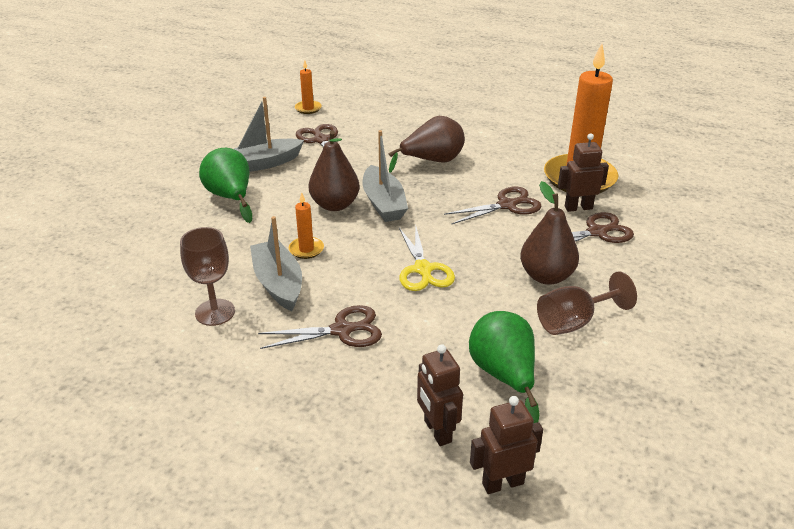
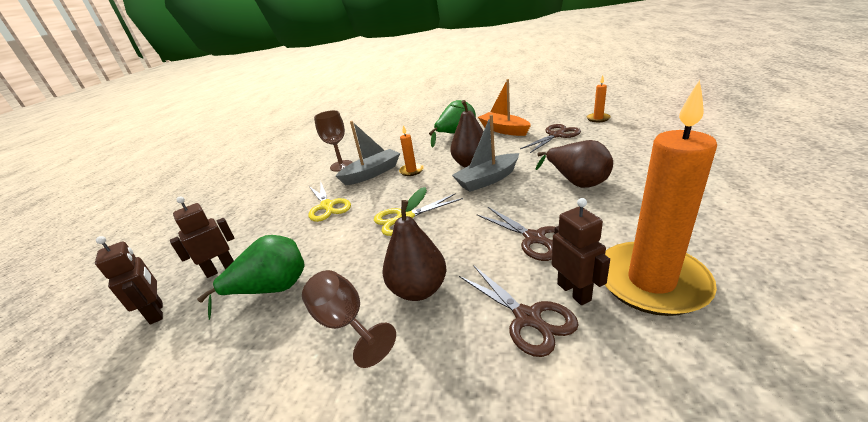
camera: 80 degrees right, 5 degrees down
(262, 164) = (504, 130): grey boat -> orange boat
(343, 330) = (327, 206): brown scissors -> yellow scissors

